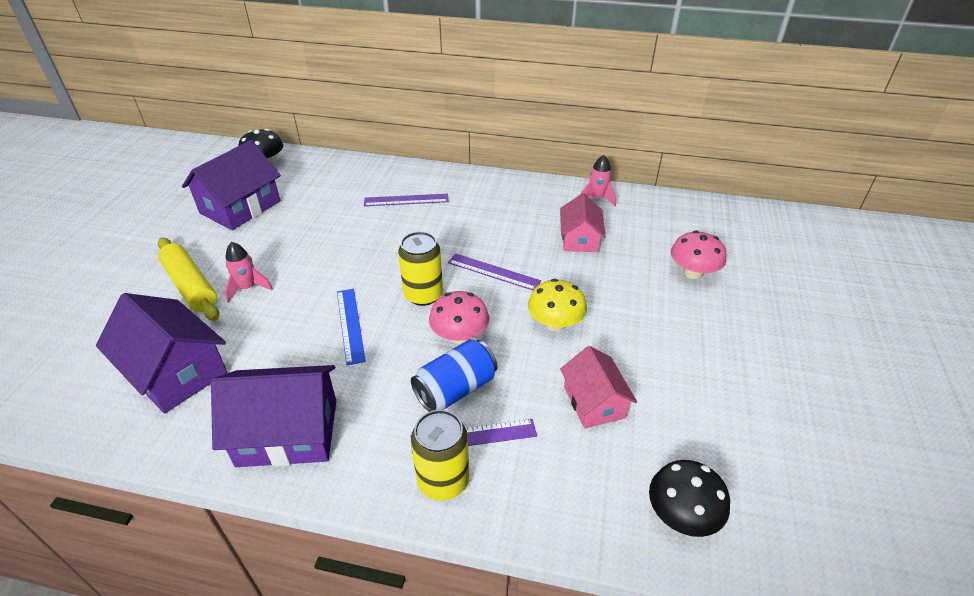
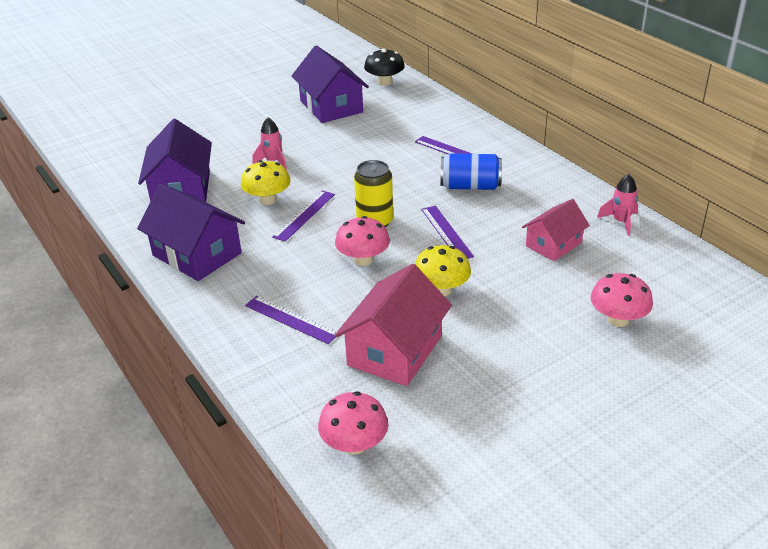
camera: 45 degrees right, 5 degrees down
(190, 286) = (244, 144): yellow rolling pin -> none
(240, 207) = (331, 106): purple house -> purple house turned 75 degrees clockwise
(292, 329) = (267, 200): none -> yellow mushroom
(350, 325) = (304, 215): blue ruler -> purple ruler
(443, 481) = (242, 330): yellow can -> none
(455, 389) = (316, 288): blue can -> blue can (470, 186)
(594, 402) = (395, 350): pink house -> pink house, size x1.59
(681, 515) = (354, 444): black mushroom -> pink mushroom

